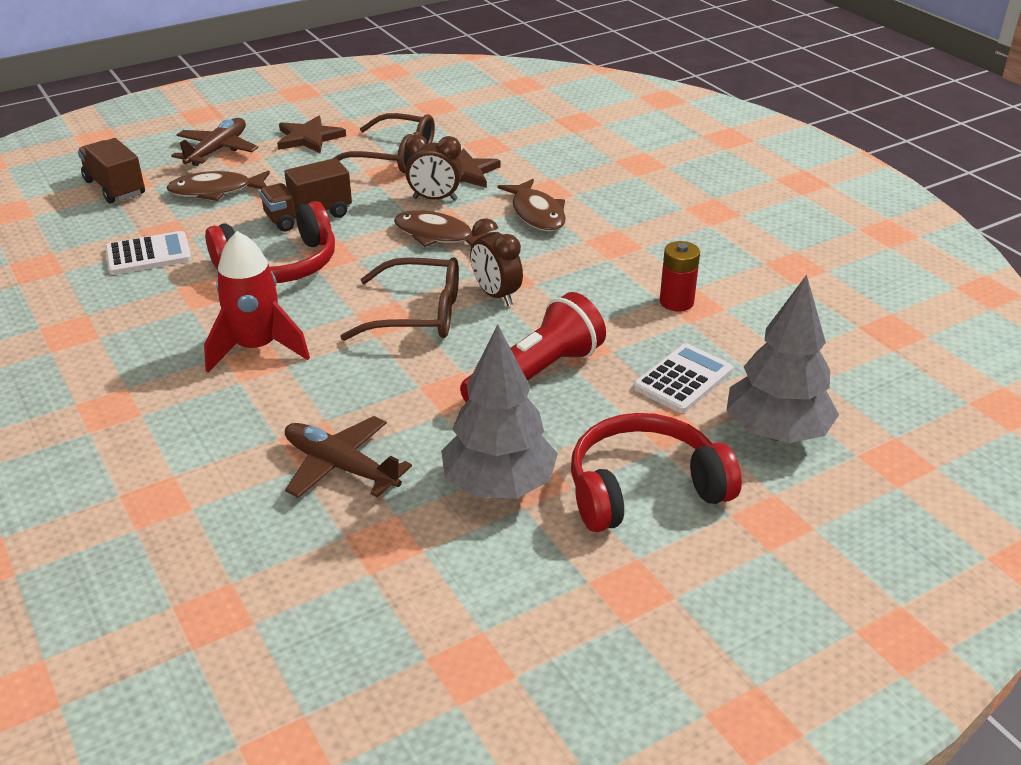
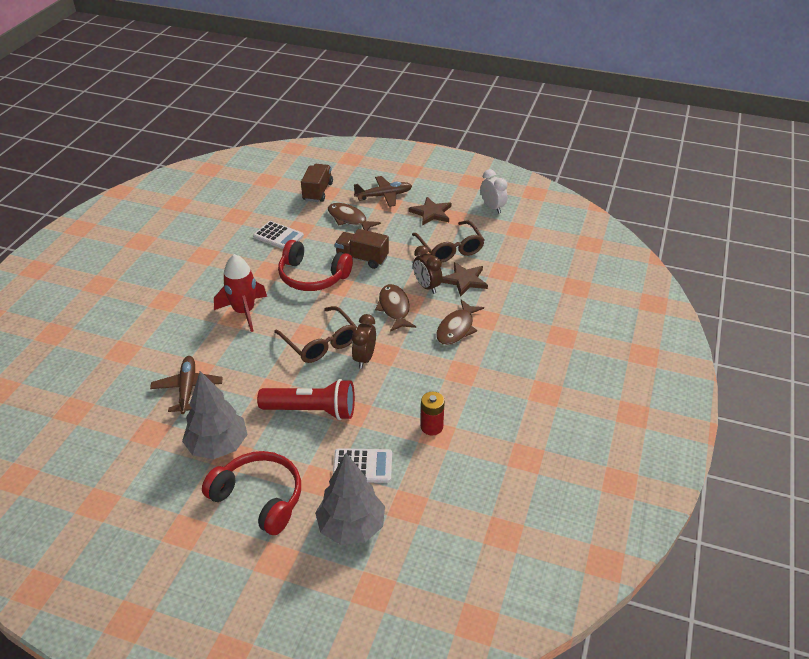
camera: 50 degrees right, 5 degrees up
(369, 102) = (492, 207): none -> white clock

